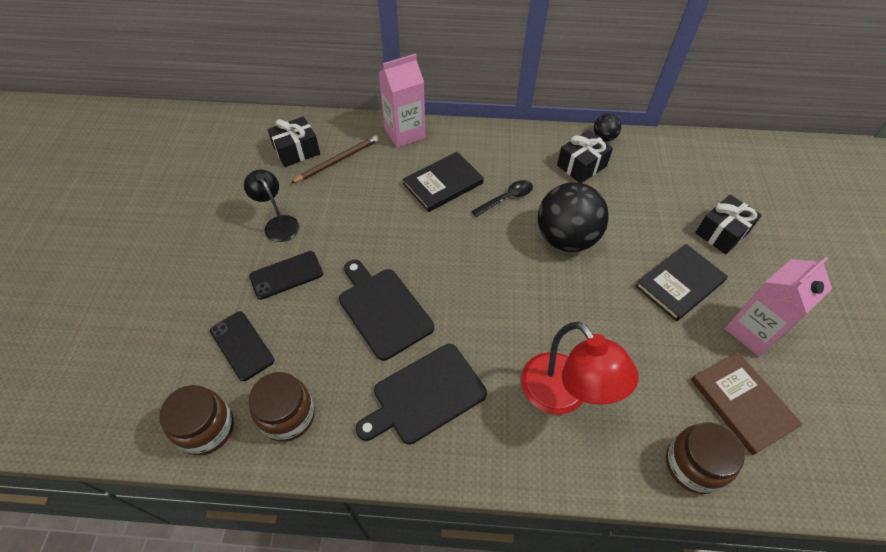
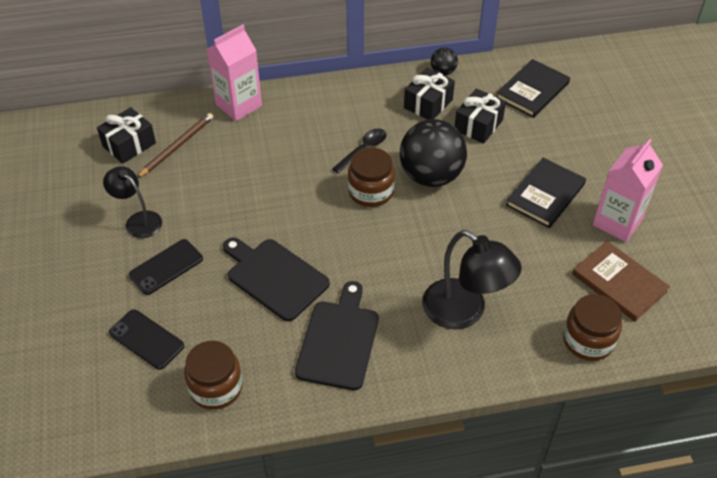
camera: 15 degrees left, 5 degrees down
(207, 428) = (142, 416): brown jar -> brown jar (371, 192)
(425, 395) = (339, 341): black cutting board -> black cutting board turned 150 degrees clockwise
(443, 183) = (295, 148): black book -> black book (532, 90)
(563, 395) = (464, 312): red lamp -> black lamp
(721, 232) = (574, 141): black gift -> black gift (478, 125)

